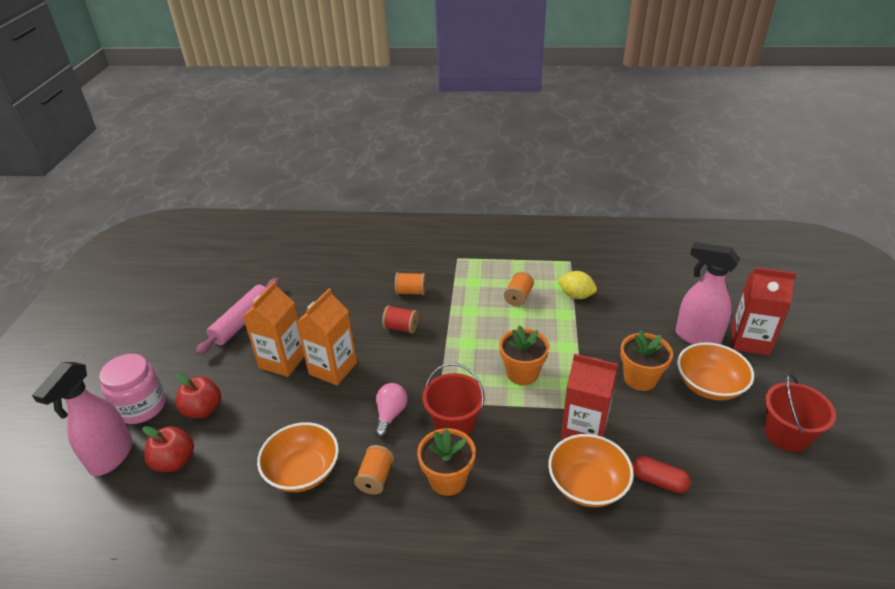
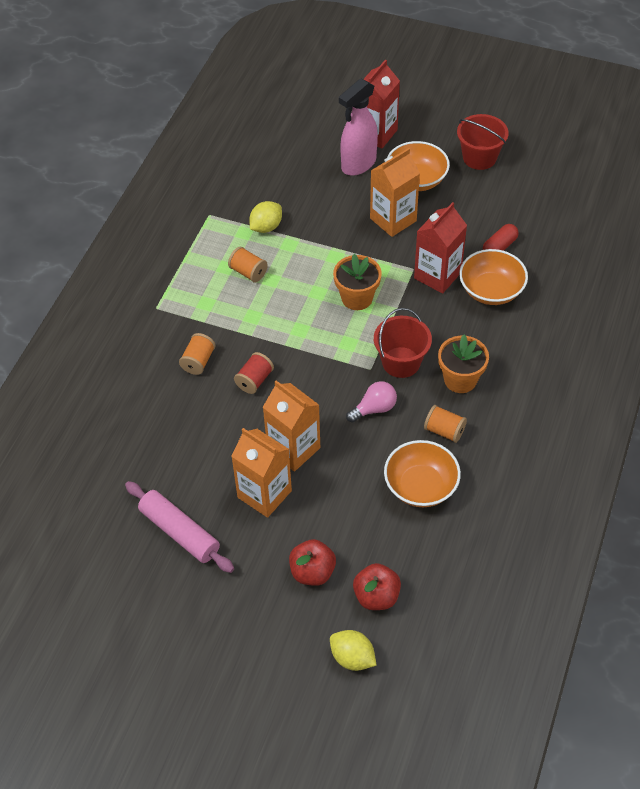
camera: 75 degrees left, 15 degrees up
(111, 457) = (352, 658): pink spray bottle -> yellow lemon
(141, 407) = (287, 634): pink jar -> none
(390, 415) = (374, 409): pink light bulb -> pink light bulb turned 120 degrees clockwise
(640, 378) = (393, 219): orange flower pot -> orange carton

